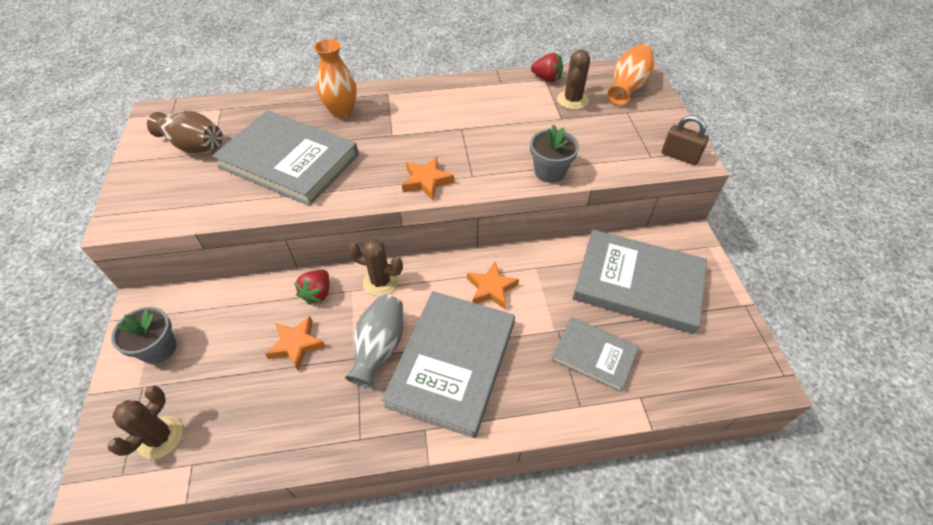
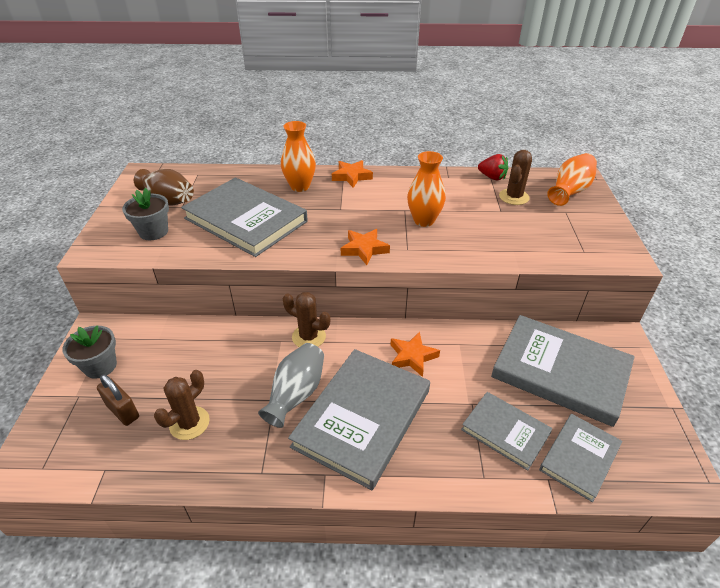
camera: 10 degrees right, 10 degrees down
(160, 437) = (83, 441): brown cactus -> brown cactus (189, 423)
(296, 345) = (221, 380): orange star -> orange star (352, 176)
(317, 293) = (249, 339): red strawberry -> none
(484, 139) = (424, 220): none -> orange vase
(549, 172) = (481, 254): grey flower pot -> grey flower pot (153, 232)
(666, 371) = (579, 458): none -> grey book
(679, 156) = (613, 254): brown padlock -> brown padlock (123, 411)

